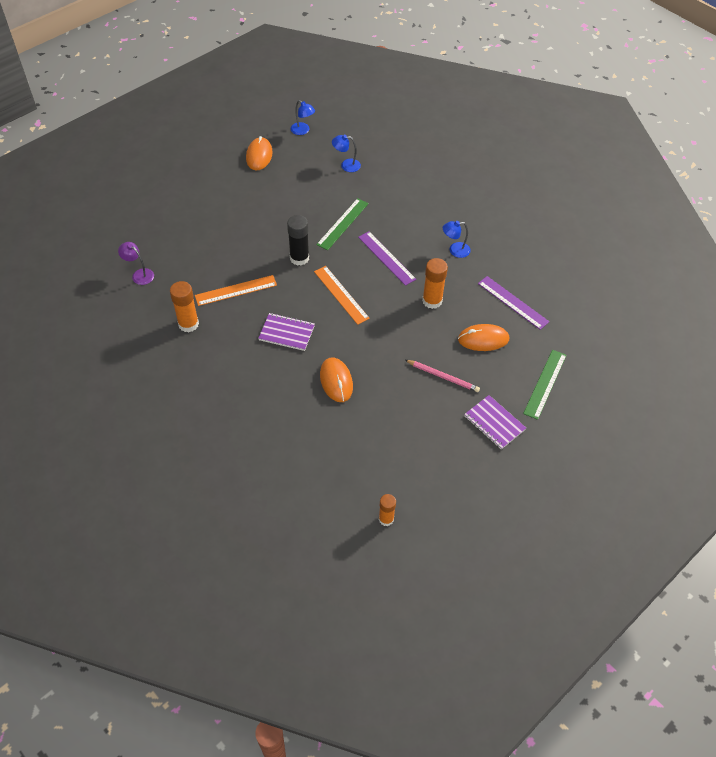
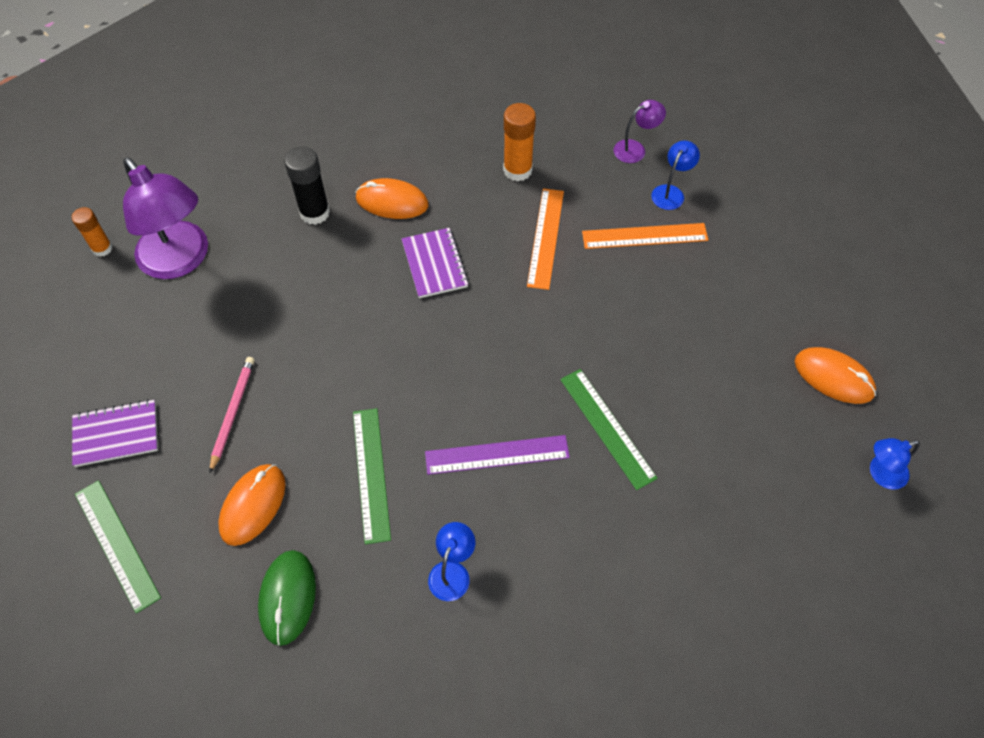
camera: 120 degrees right, 5 degrees up
(287, 333) = (434, 264): purple notebook -> purple notebook turned 60 degrees counterclockwise
(299, 258) = (564, 336): black glue stick -> black glue stick (315, 213)
(336, 381) = (320, 285): orange mouse -> orange mouse (392, 201)
(341, 294) = (461, 357): orange ruler -> orange ruler (644, 236)
(346, 165) = (753, 503): blue lamp -> blue lamp (671, 192)
(366, 466) = (180, 260): none -> purple lamp
(432, 301) = (371, 474): orange glue stick -> green ruler
(443, 377) = (232, 412): pink pencil -> pink pencil turned 135 degrees clockwise
(512, 302) = (287, 597): purple ruler -> green mouse

